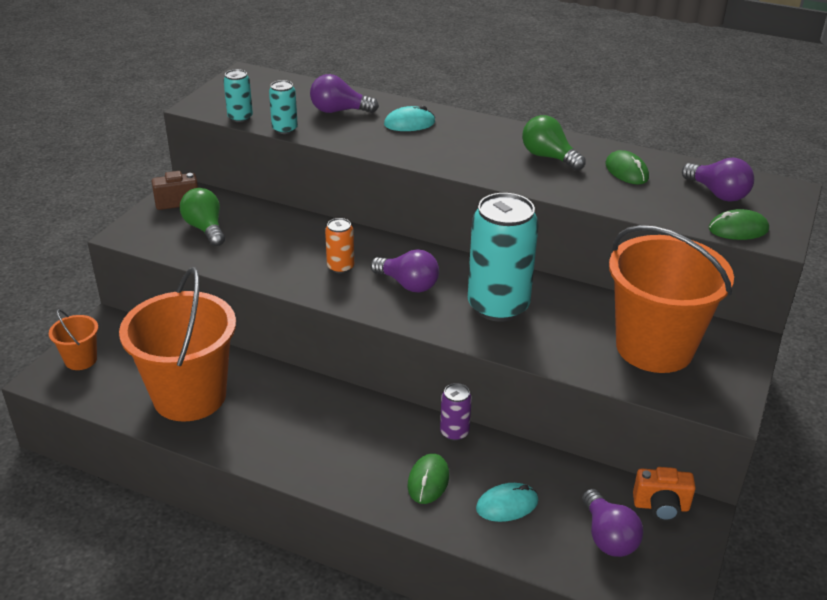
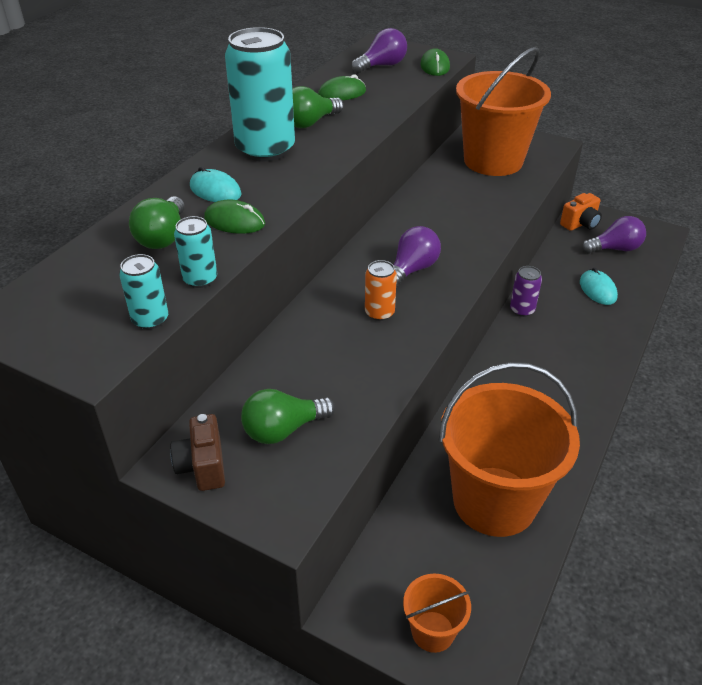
camera: 85 degrees left, 5 degrees up
(339, 111) = (163, 237): purple light bulb -> green light bulb
(409, 123) = (215, 191): turquoise mouse -> turquoise mouse turned 45 degrees counterclockwise
(428, 481) = (582, 328): green mouse -> green mouse (234, 221)
(498, 306) = (445, 223): turquoise can -> turquoise can (265, 149)
(661, 506) = (580, 224): orange camera -> orange camera turned 45 degrees clockwise

